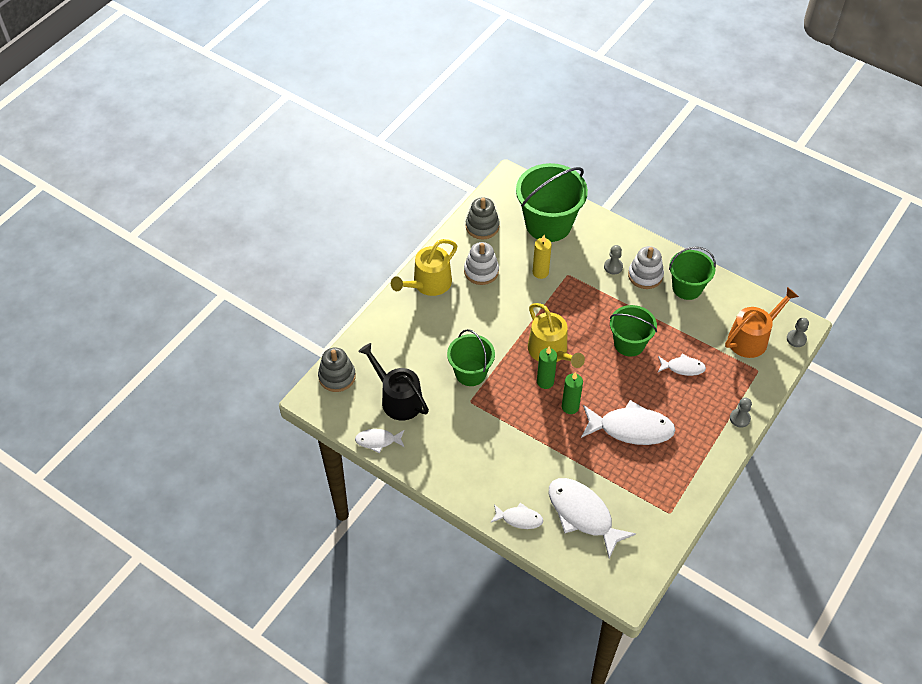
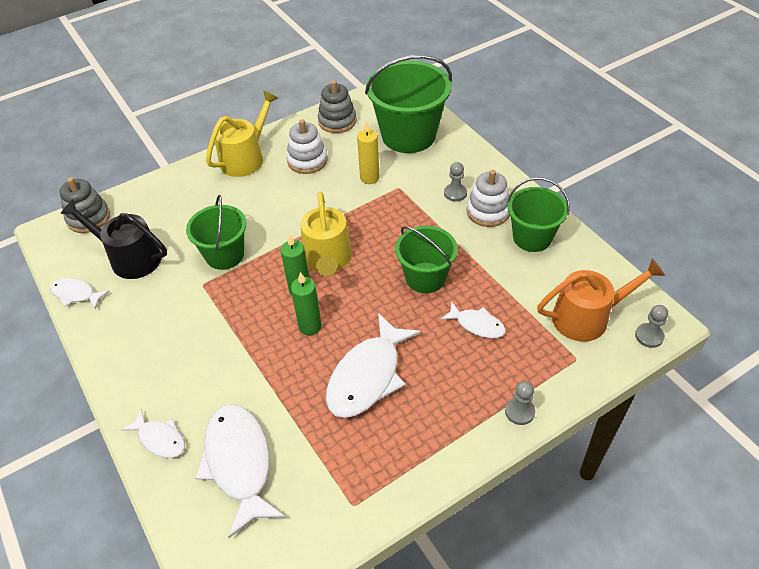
camera: 25 degrees right, 5 degrees down
(398, 399) = (130, 258): black watering can -> black watering can turned 45 degrees counterclockwise
(428, 284) = (245, 158): yellow watering can -> yellow watering can turned 150 degrees clockwise
(631, 428) = (368, 376): white fish -> white fish turned 90 degrees clockwise

